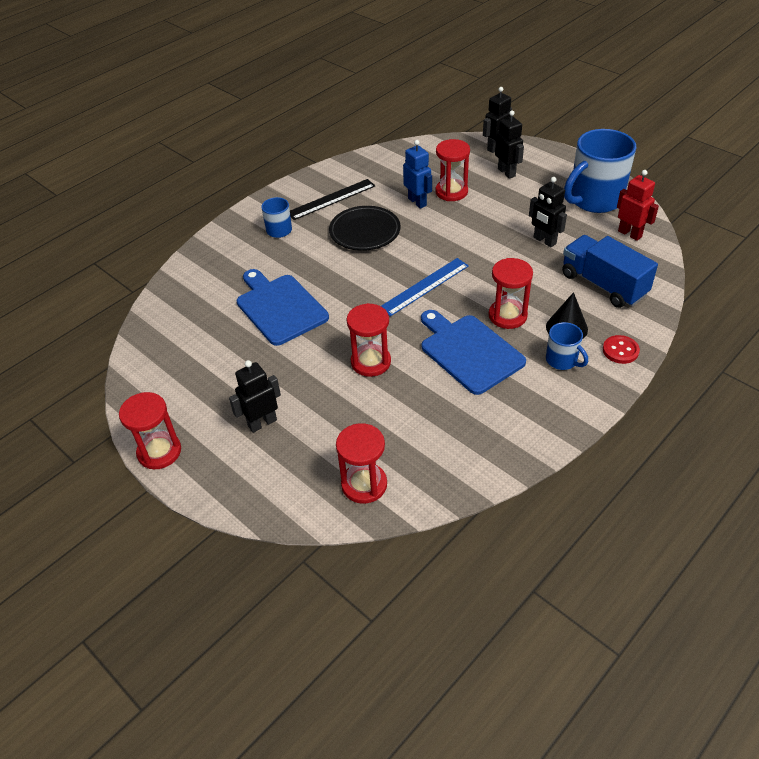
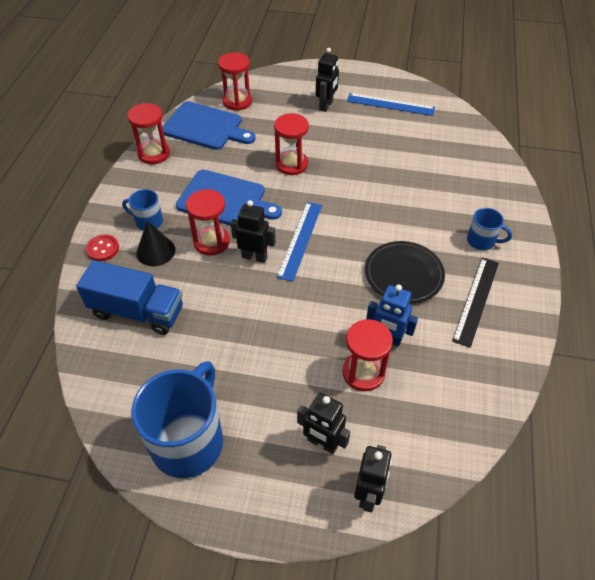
camera: 145 degrees right, 5 degrees up
(159, 452) = (367, 73): red hourglass -> red hourglass (154, 154)
(190, 390) = (390, 104): none -> blue ruler
(280, 307) = (397, 175): blue cutting board -> blue cutting board (205, 127)
(544, 241) = (219, 343): black robot -> black robot (254, 257)
(630, 234) = (128, 398): red robot -> none

